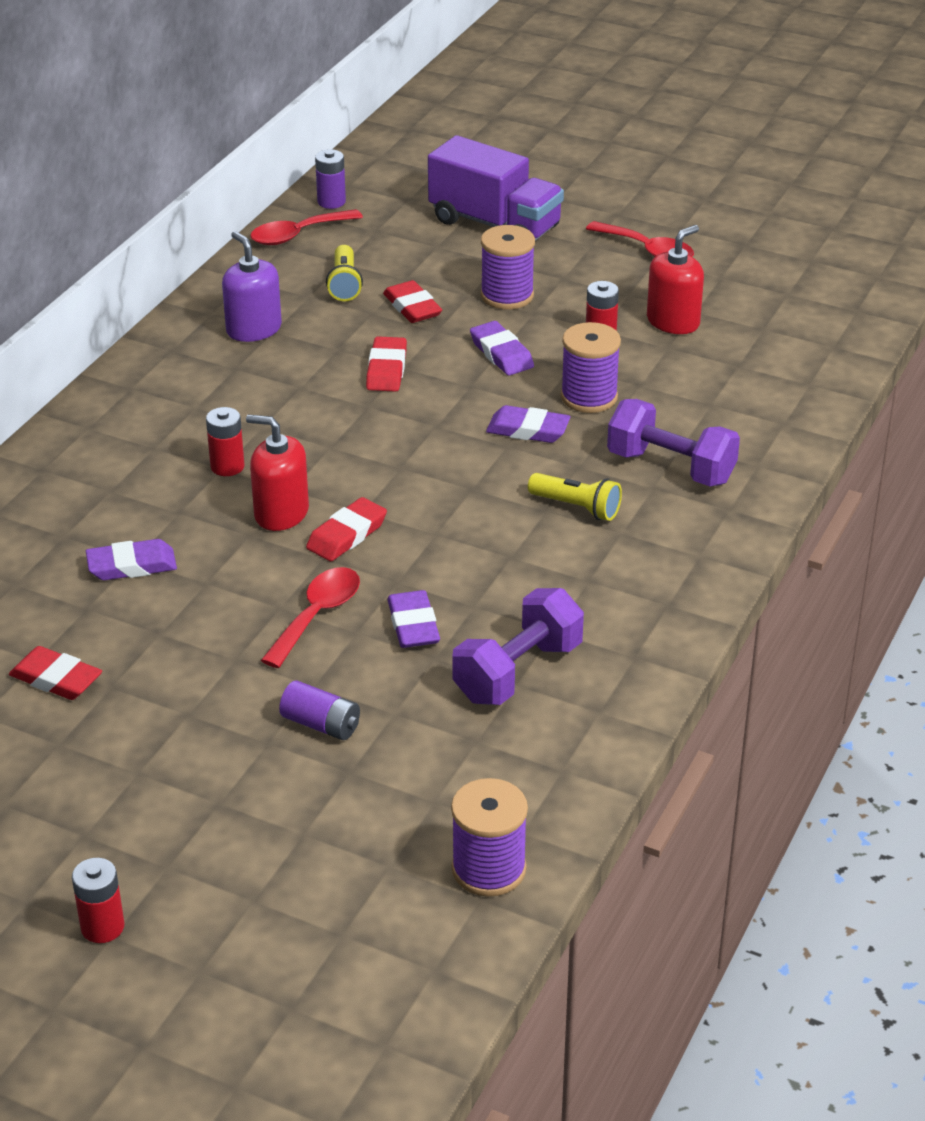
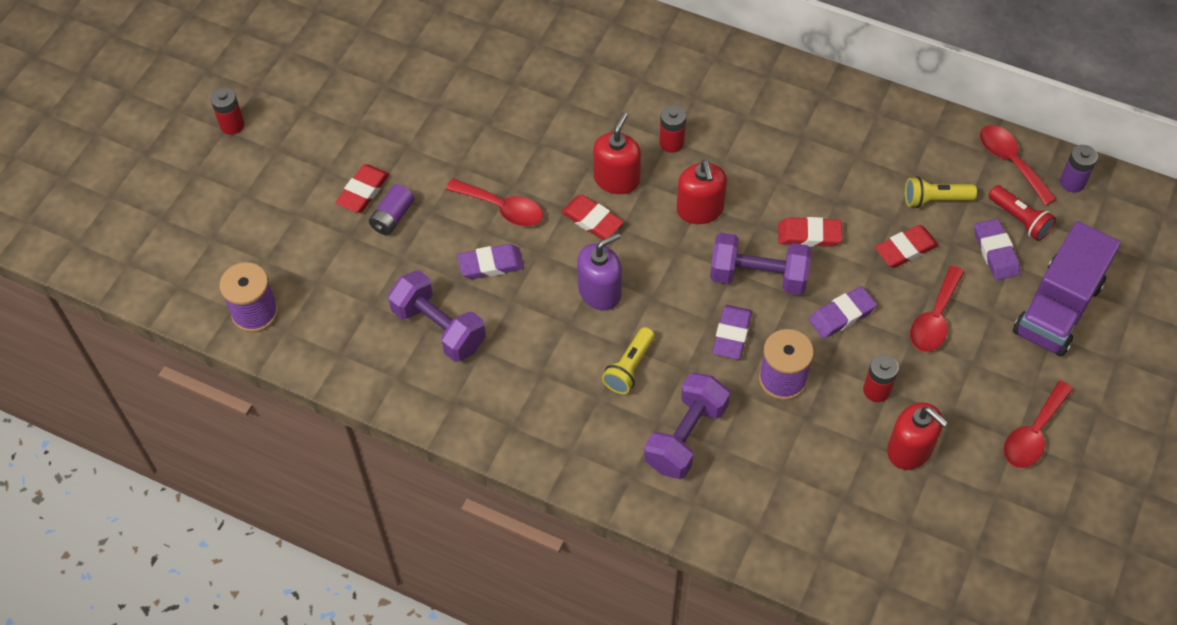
camera: 90 degrees right, 20 degrees up
(56, 679) = (443, 76): red eraser -> red eraser (363, 191)
(132, 565) = (556, 101): purple eraser -> purple eraser (995, 252)
(253, 329) = (857, 143): purple soap dispenser -> purple soap dispenser (600, 292)
(339, 447) = (700, 209): none -> red soap dispenser
(378, 236) = (1019, 219): none -> red flashlight
(445, 408) = (758, 276): none -> purple dumbbell
(507, 295) = (934, 319): purple spool -> red spoon

